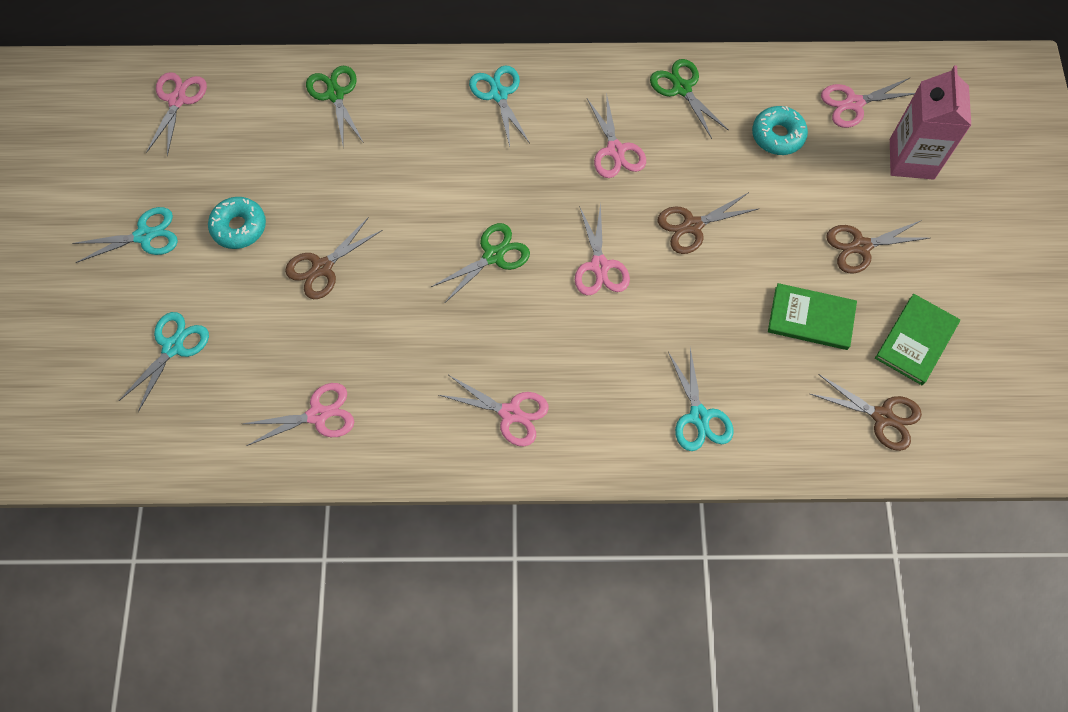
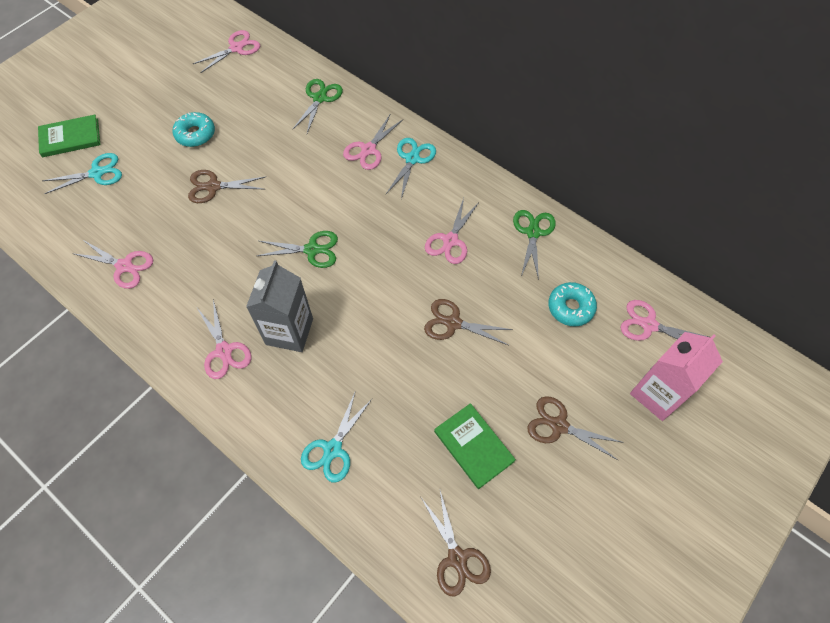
camera: 40 degrees right, 5 degrees down
(144, 236) = (146, 106): turquoise scissors -> none
(553, 347) = (289, 331): none -> grey carton
(599, 266) = (368, 303): pink scissors -> pink scissors (368, 150)
(916, 340) = (536, 524): green book -> green book (70, 138)

